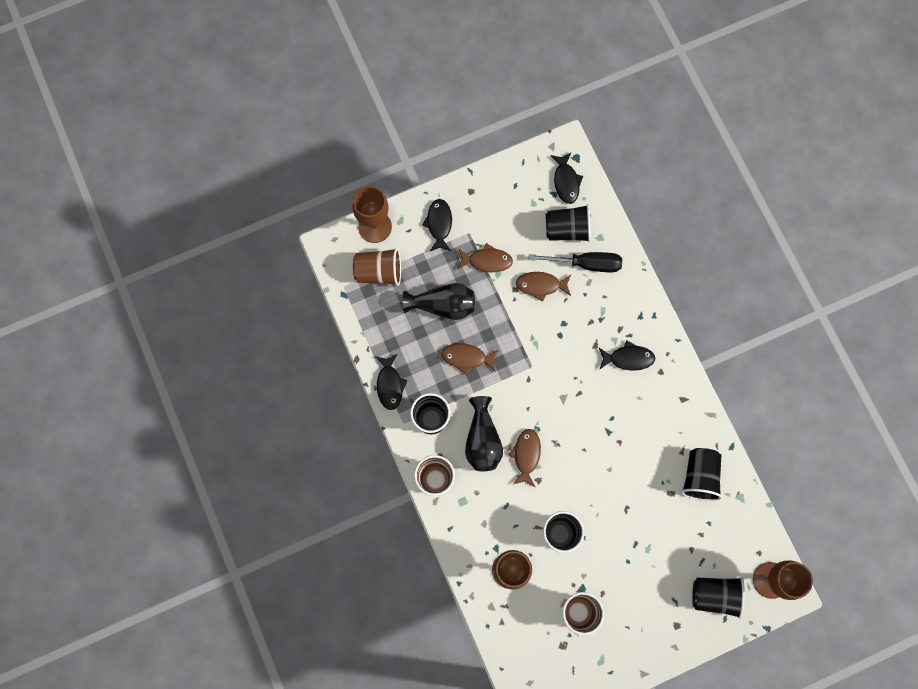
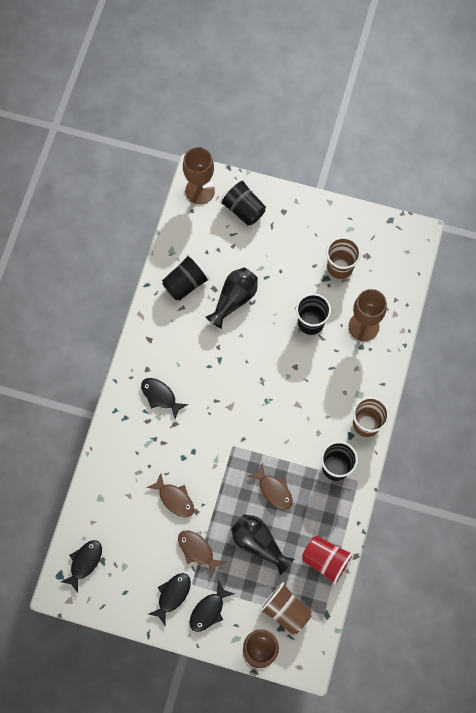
camera: 140 degrees left, 5 degrees down
(378, 336) = (326, 560): none -> red cup
(390, 385) = (346, 516): black fish -> black fish (172, 595)
(482, 440) = (311, 424): black vase -> black vase (234, 300)
(526, 455) = (289, 389): brown fish -> none
(567, 229) = (118, 524): black cup -> none
(586, 264) = (128, 487): black screwdriver -> none

